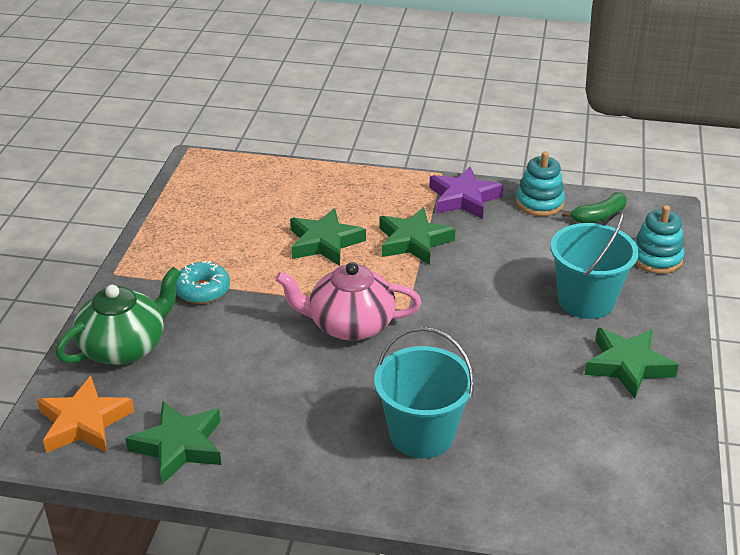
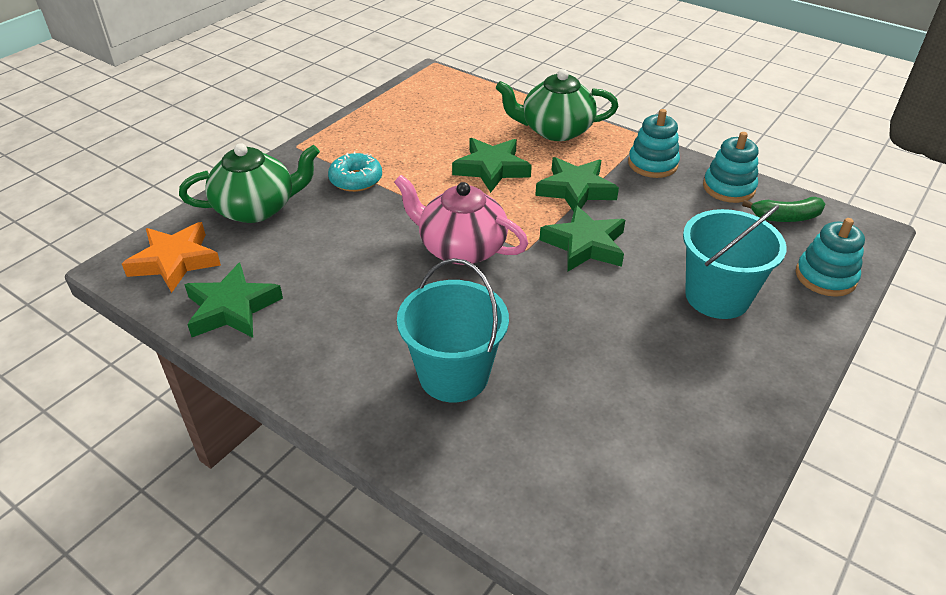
camera: 25 degrees right, 5 degrees up
(357, 189) = (555, 130): none -> green teapot
(464, 198) = (652, 164): purple star -> turquoise stacking toy
(628, 366) = (721, 379): green star -> green star (585, 245)

